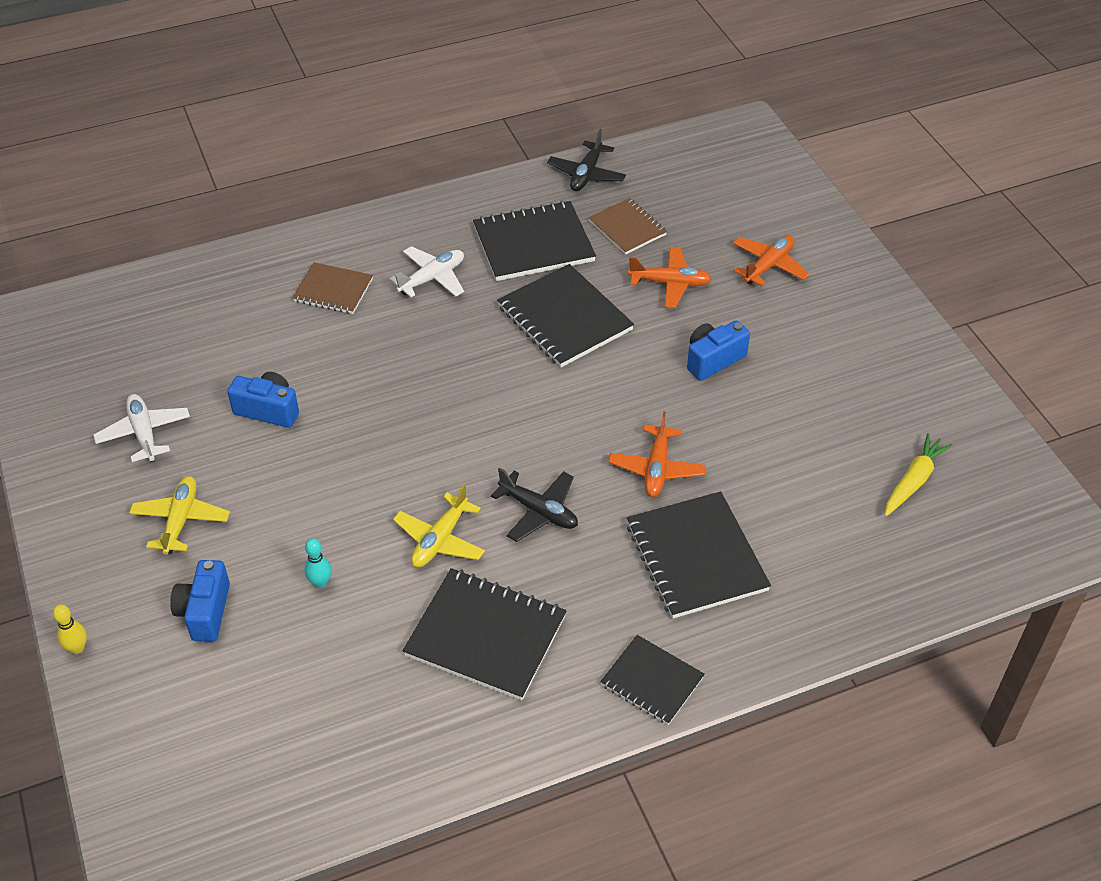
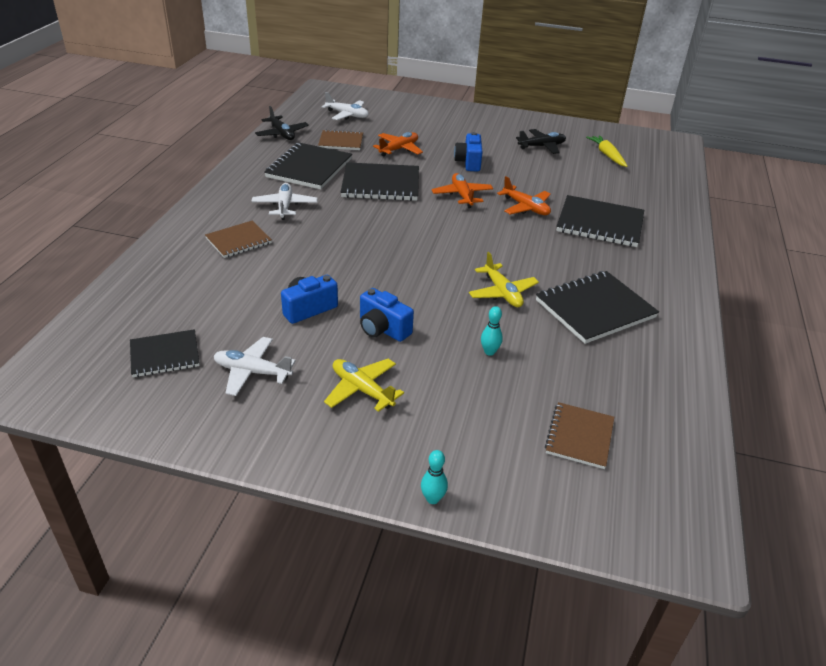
camera: 55 degrees left, 10 degrees down
(77, 648) = (432, 499): yellow bowling pin -> turquoise bowling pin
(205, 612) = (463, 414): blue camera -> blue camera (382, 329)
(242, 718) = (579, 436): none -> brown notebook
(539, 511) = (517, 252): black plane -> black plane (541, 146)
(652, 681) = (675, 272): black notebook -> black notebook (165, 355)
(704, 190) = (347, 115): none -> white plane
(768, 266) = (424, 124): orange plane -> orange plane (462, 195)

